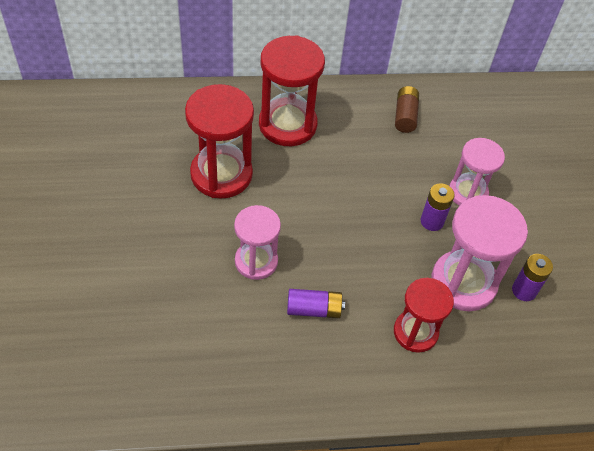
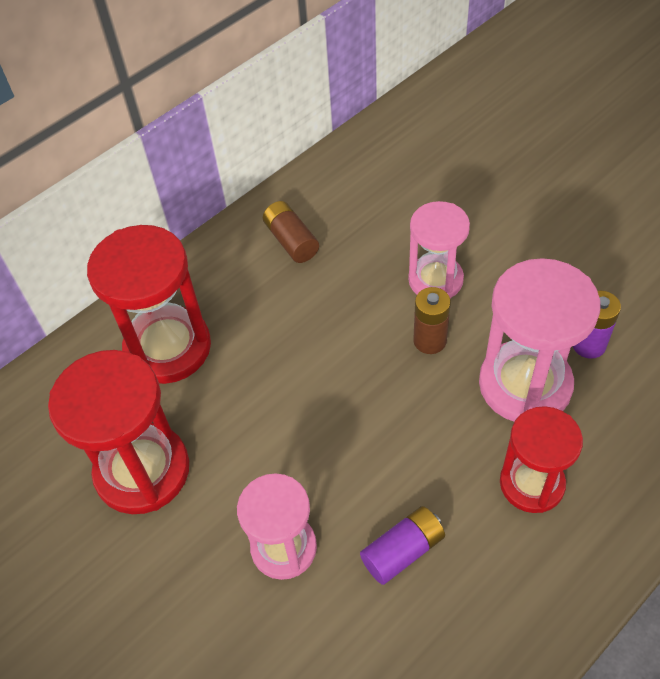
camera: 30 degrees left, 0 degrees up
(432, 221) = (430, 340): purple battery -> brown battery

